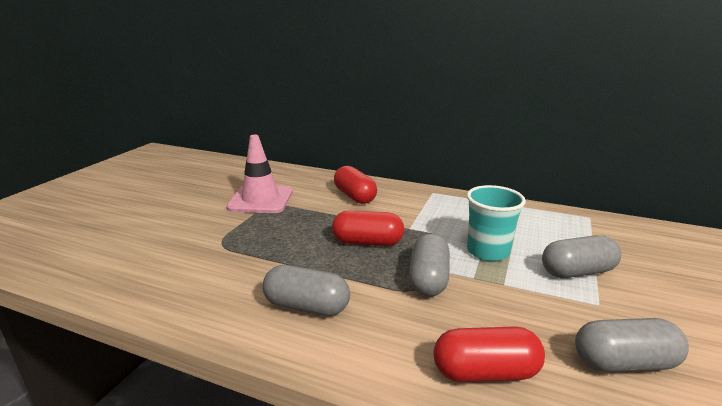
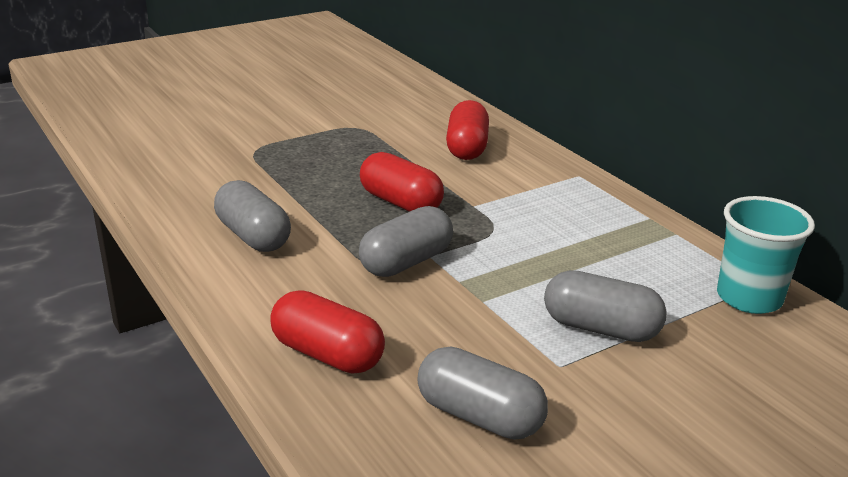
camera: 35 degrees right, 5 degrees up
(260, 200) = (353, 117): pink traffic cone -> none
(488, 251) = (525, 264): turquoise cup -> turquoise cup (749, 298)

